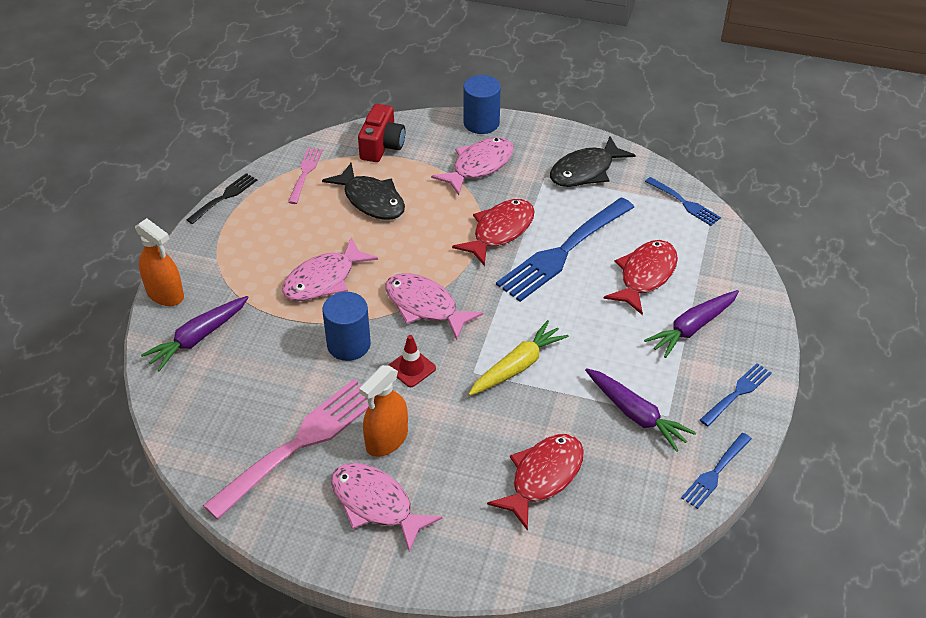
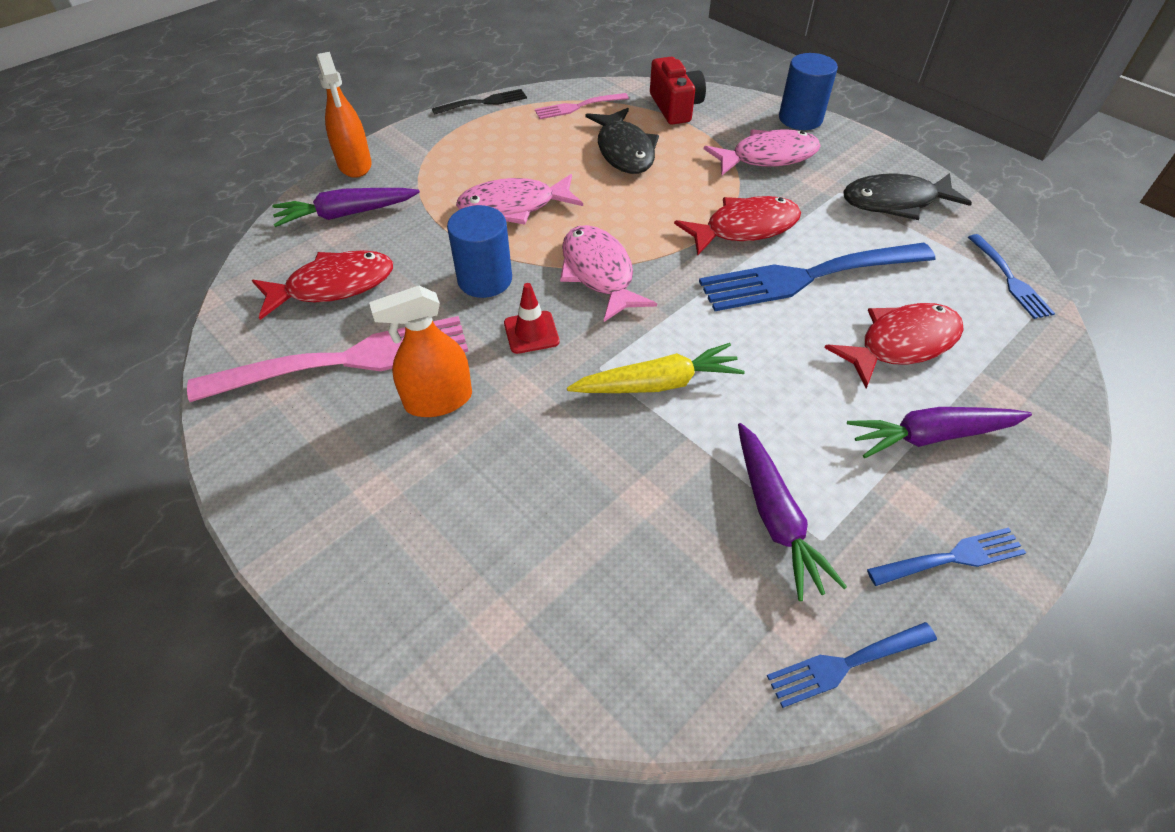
camera: 30 degrees right, 5 degrees up
(305, 173) = (578, 107): pink fork -> pink fork turned 150 degrees counterclockwise
(376, 504) = (363, 470): pink fish -> none
(382, 146) = (675, 107): red camera -> red camera turned 60 degrees counterclockwise
(543, 477) = (588, 540): red fish -> red fish (333, 286)

